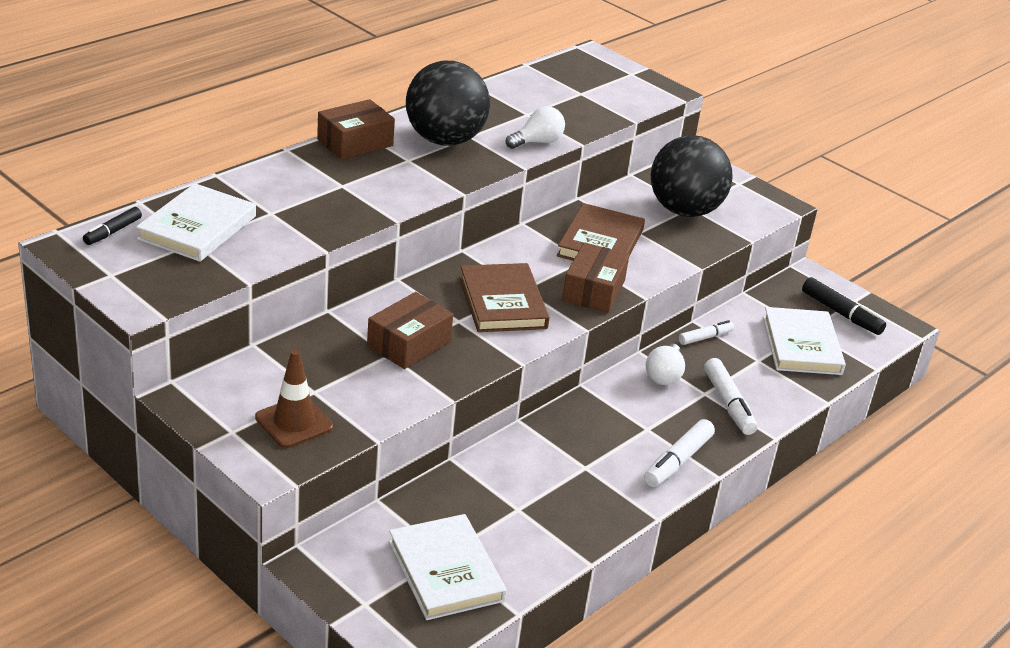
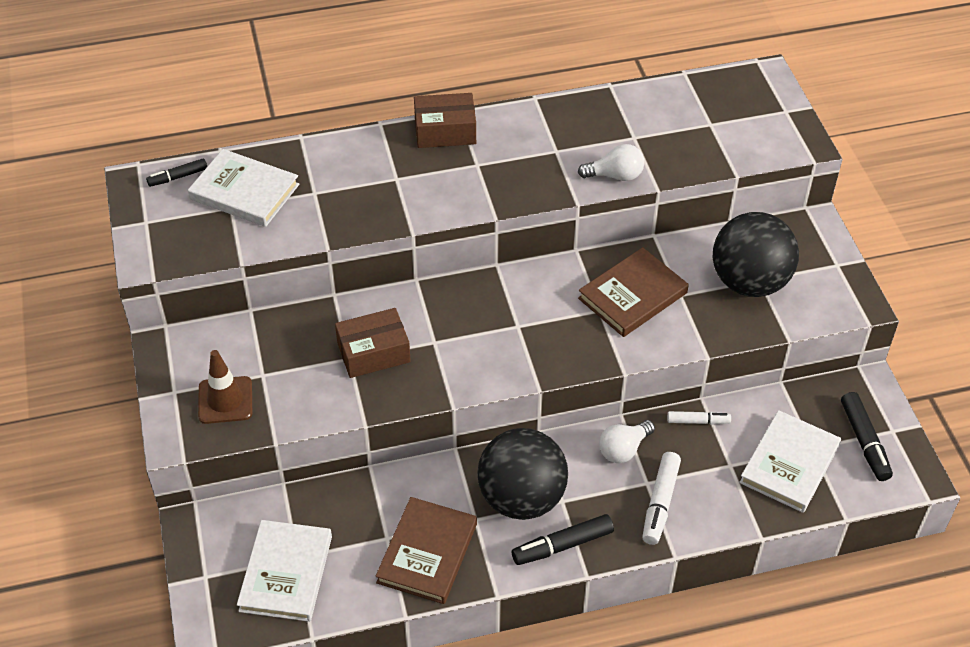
camera: 35 degrees right, 15 degrees up
(197, 227) = (244, 192): white book -> white book turned 60 degrees clockwise
(444, 140) = (528, 150): black ball -> black ball (521, 498)
(502, 302) = (487, 335): brown book -> brown book (427, 553)
(593, 290) = (581, 349): brown box -> none
(677, 461) = (562, 545): white marker -> black marker

